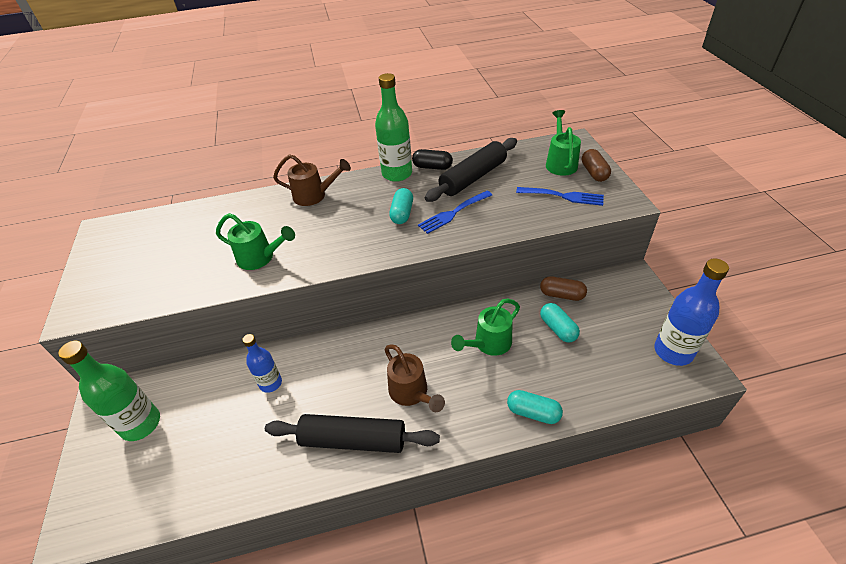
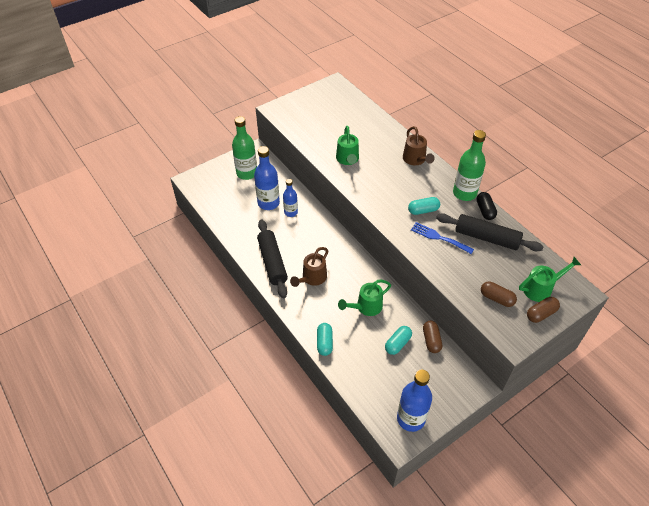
camera: 65 degrees right, 5 degrees up
(230, 409) = (268, 203): none -> blue bottle
(489, 344) = (366, 307): green watering can -> green watering can turned 60 degrees counterclockwise
(563, 196) = (496, 298): blue fork -> brown capsule

